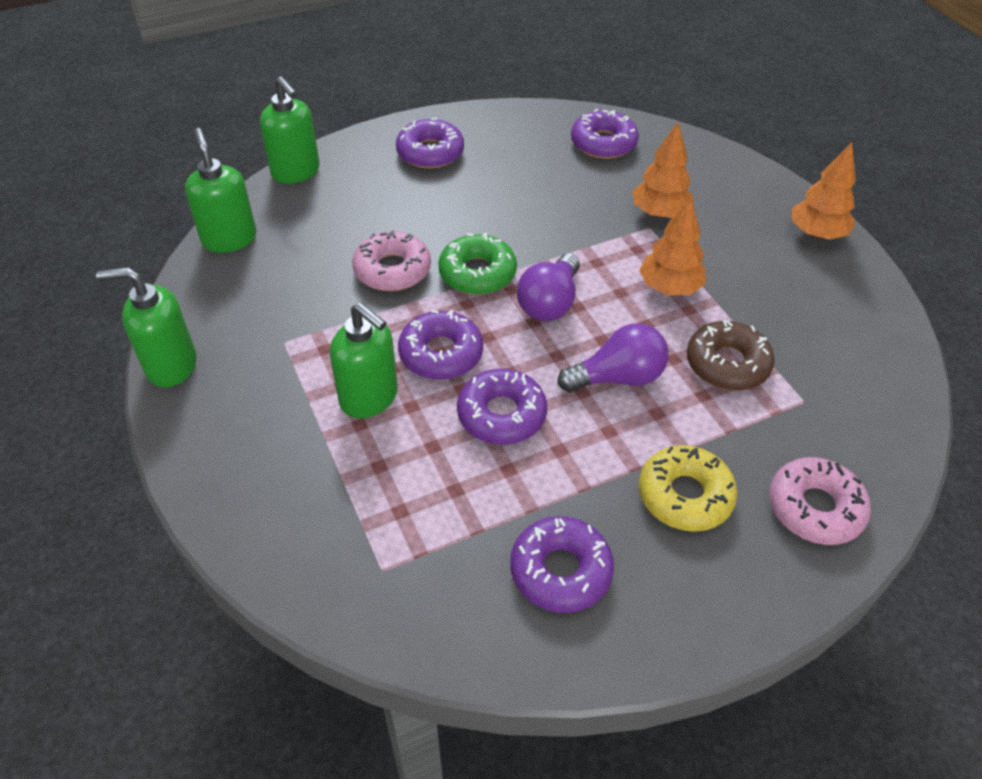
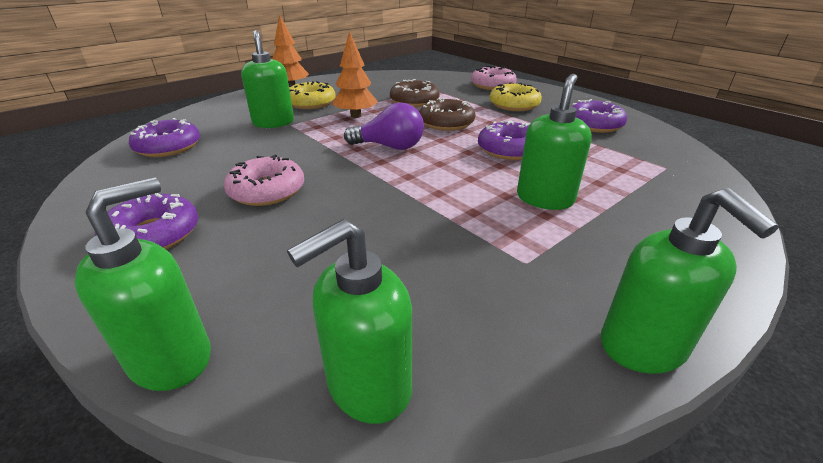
camera: 105 degrees left, 15 degrees down
(392, 270) = (381, 219): pink donut -> pink donut (267, 190)
(441, 354) = (472, 177): purple donut -> none
(477, 273) = (367, 177): green donut -> none
(618, 377) = (446, 123): purple light bulb -> brown donut
(659, 213) = (273, 122): orange tree -> green soap dispenser
(734, 249) = (311, 103): none -> yellow donut

